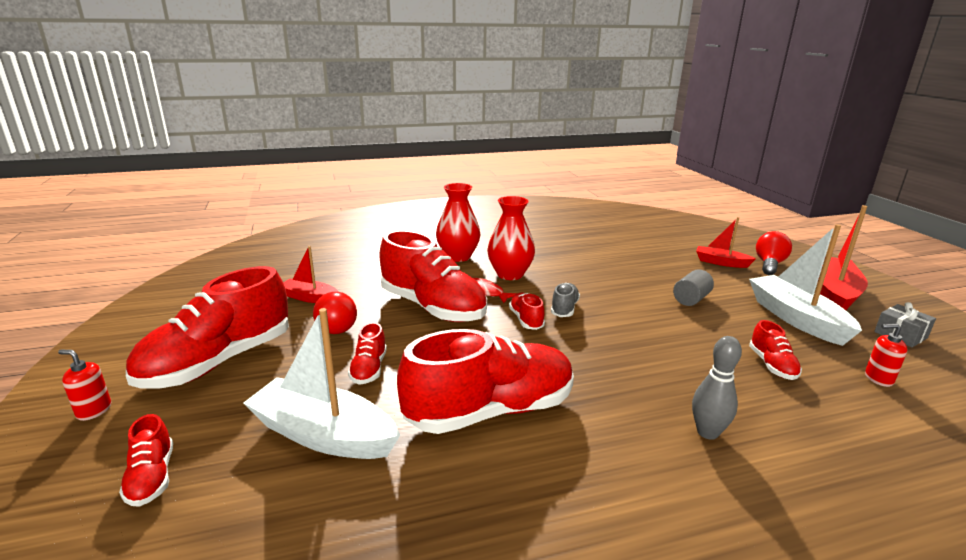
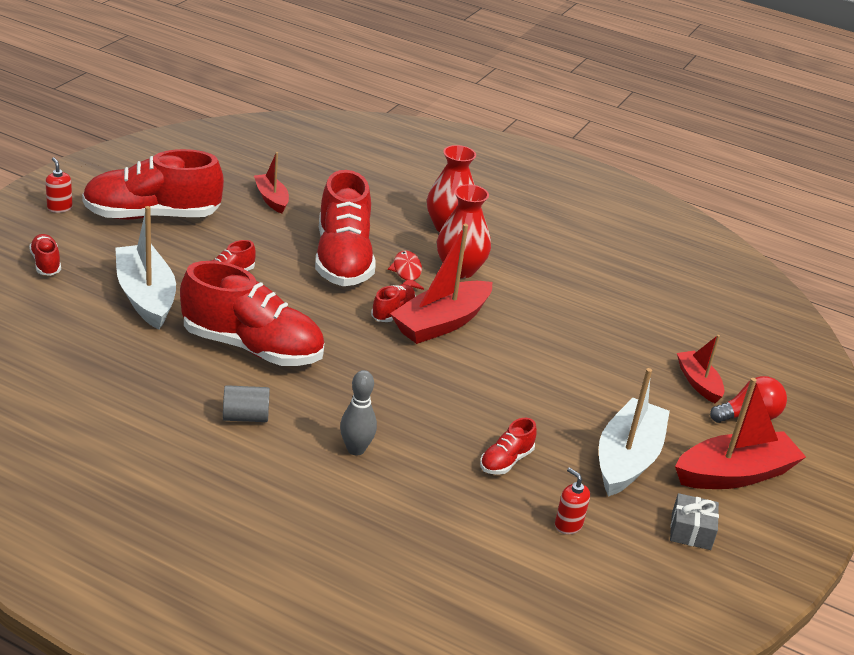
camera: 40 degrees right, 10 degrees up
(152, 478) = (46, 263): red shoe -> red shoe turned 135 degrees clockwise
(336, 326) = (254, 233): red light bulb -> none
(564, 309) = (441, 323): grey shoe -> red boat
(691, 299) = (571, 386): grey cylinder -> grey cylinder (245, 417)

